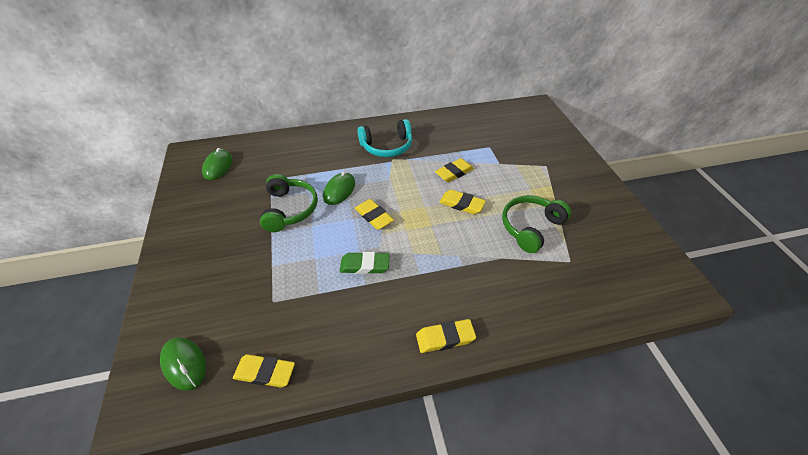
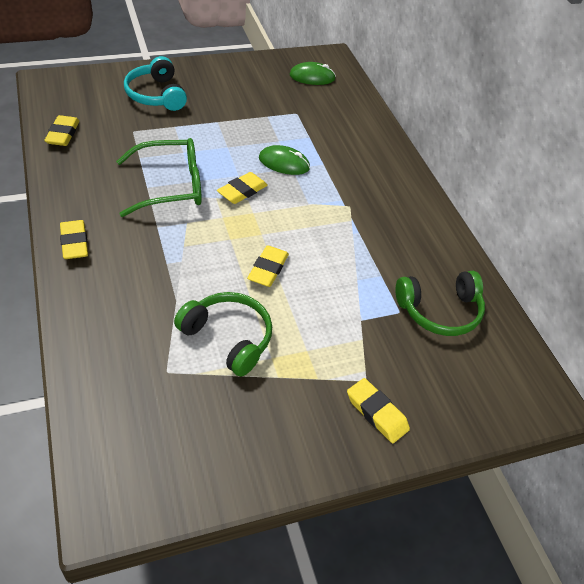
camera: 80 degrees right, 0 degrees up
(184, 364) = (79, 94): green mouse -> none
(289, 209) = (251, 130): green headphones -> green headphones (440, 311)
(365, 265) = (171, 186): green eraser -> green glasses
(387, 146) = (375, 201): turquoise headphones -> turquoise headphones (156, 95)
(454, 173) = (330, 266): yellow eraser -> yellow eraser (377, 413)

